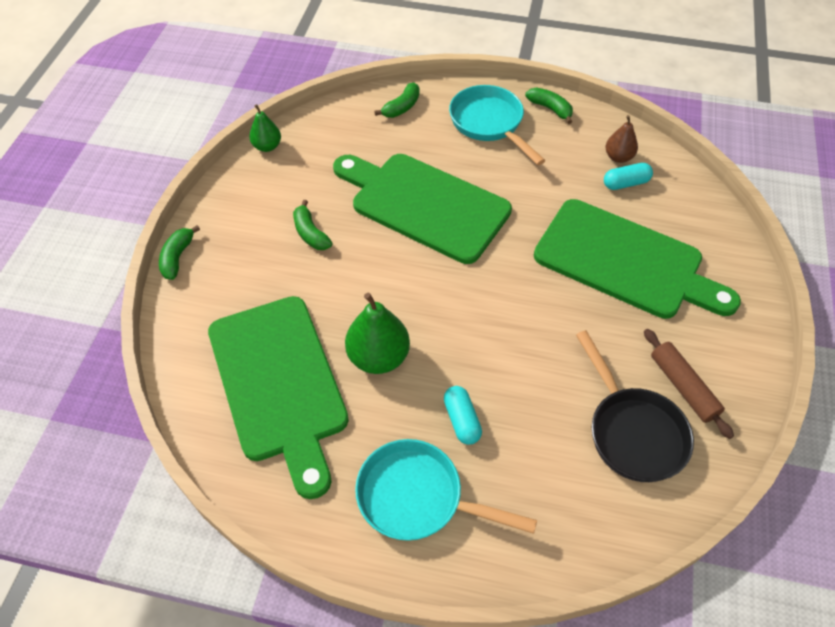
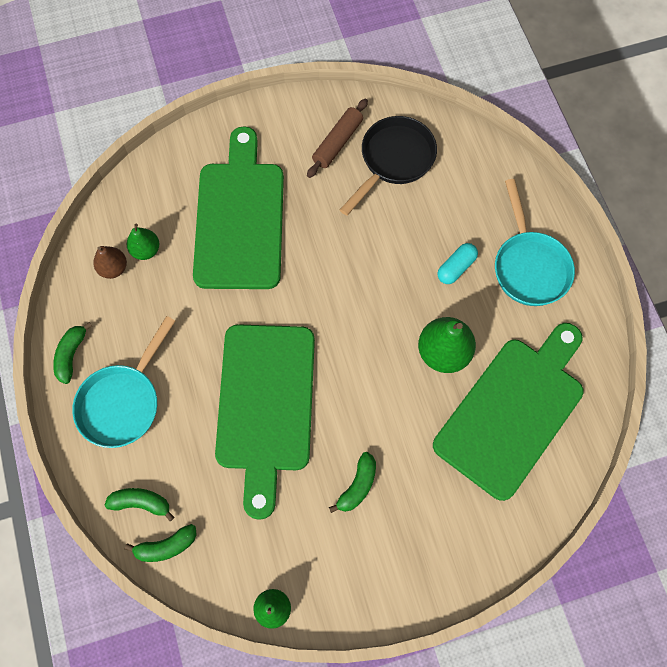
camera: 120 degrees left, 15 degrees up
(177, 257) = (457, 590): green banana -> green banana (166, 546)
(625, 183) = (146, 250): turquoise capsule -> green pear

